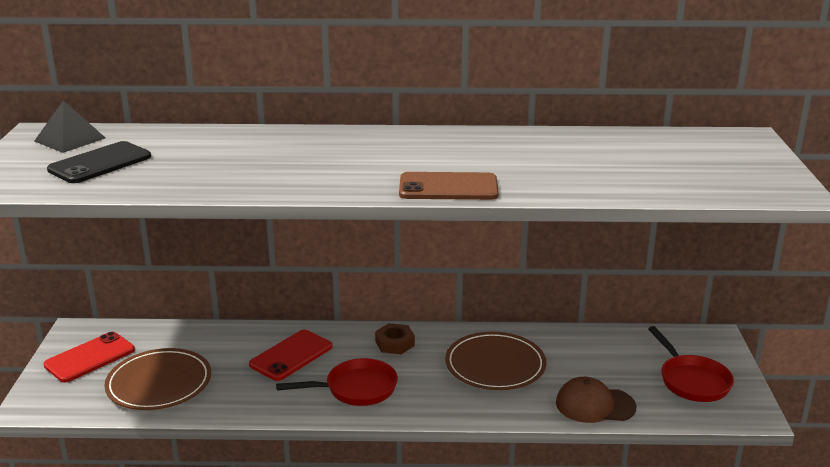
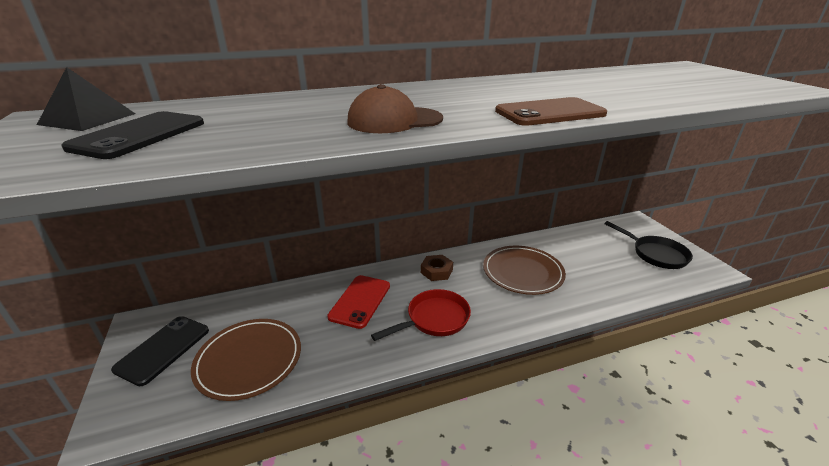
camera: 20 degrees left, 5 degrees up
(90, 357) = (163, 349): red phone -> black phone
(595, 405) = (616, 288): brown cap -> brown cap (394, 120)
(692, 381) = (655, 254): red pan -> black pan

